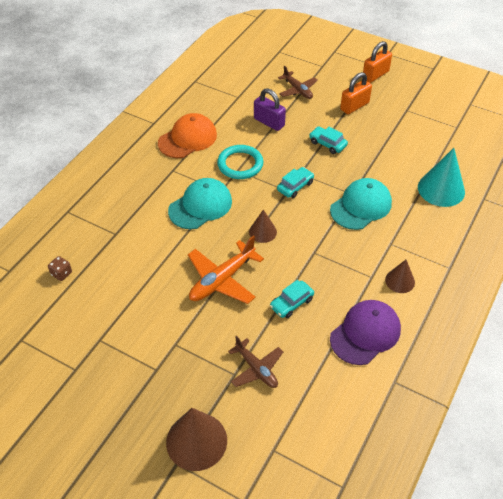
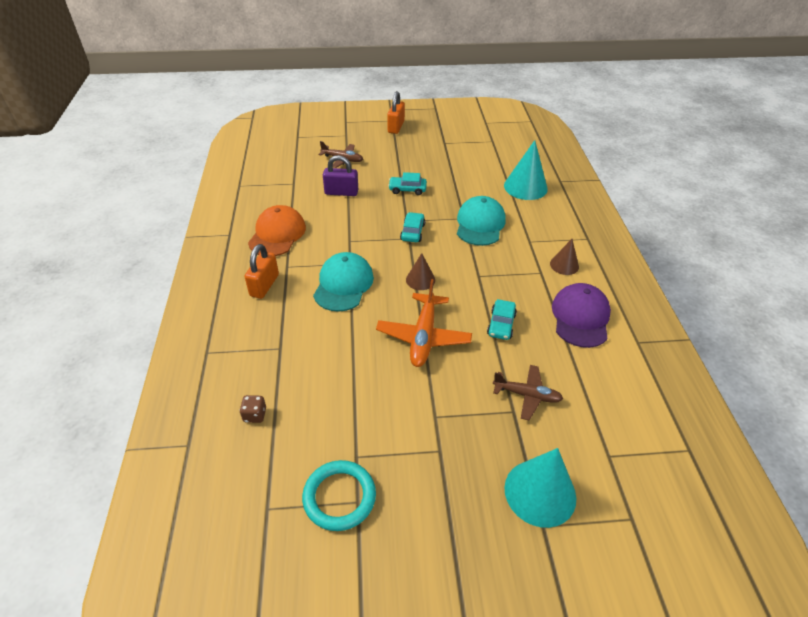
camera: 35 degrees left, 5 degrees down
(196, 441) = (540, 492): brown cone -> turquoise cone
(240, 164) = (347, 235): turquoise ring -> turquoise ring (339, 497)
(354, 106) = (401, 154): orange padlock -> orange padlock (264, 285)

